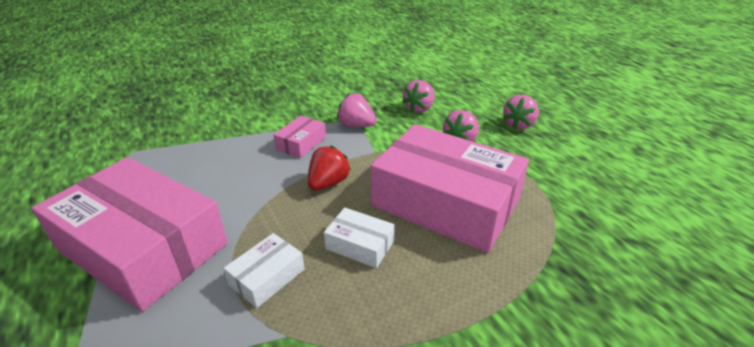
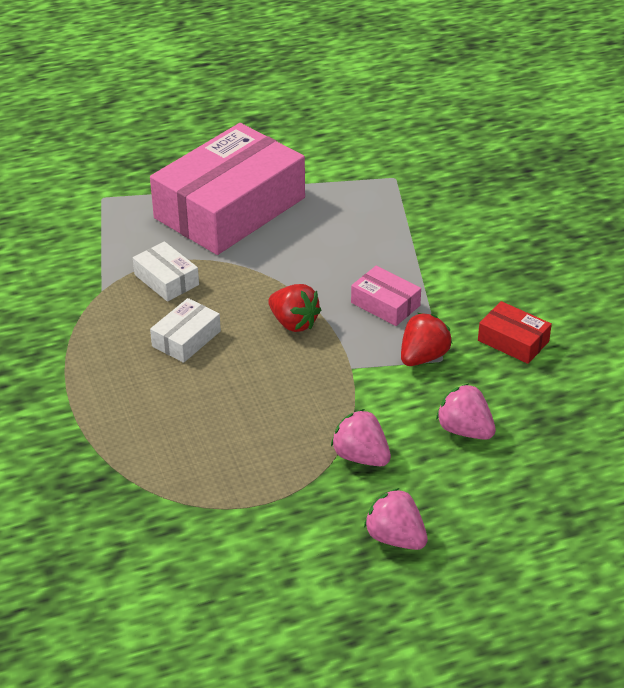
camera: 100 degrees right, 5 degrees up
(334, 97) = (513, 341): none -> red box
(356, 125) = (423, 357): pink strawberry -> red strawberry
(445, 202) = (231, 413): pink box -> none

